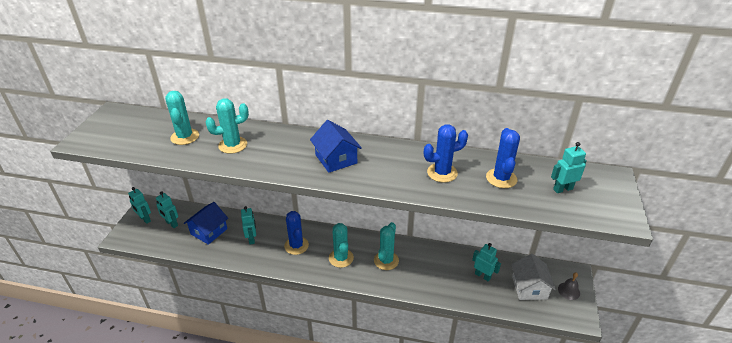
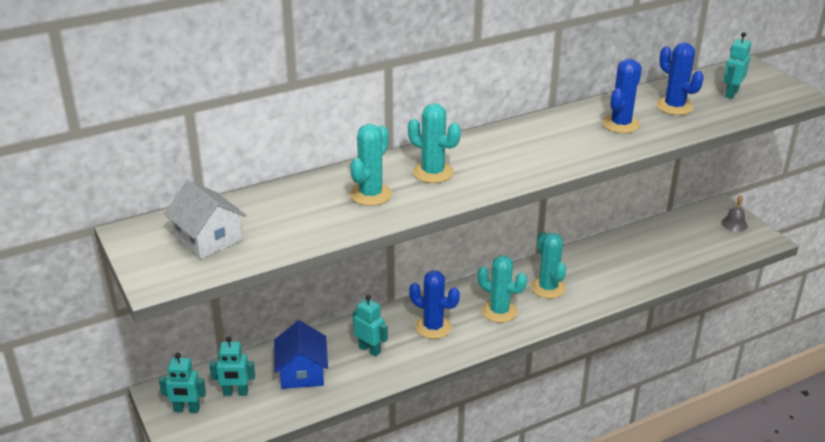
camera: 40 degrees left, 5 degrees down
(185, 137) = (295, 213): turquoise cactus -> turquoise cactus (433, 172)
(336, 159) = (505, 157): blue house -> none
(482, 276) = (652, 251): turquoise robot -> none
(529, 287) = (702, 239): white house -> white house (208, 239)

